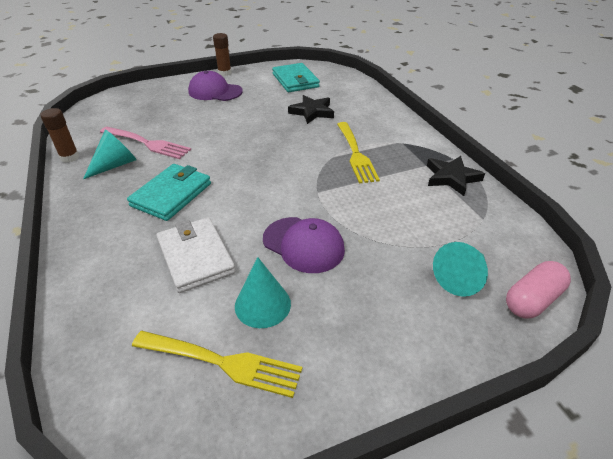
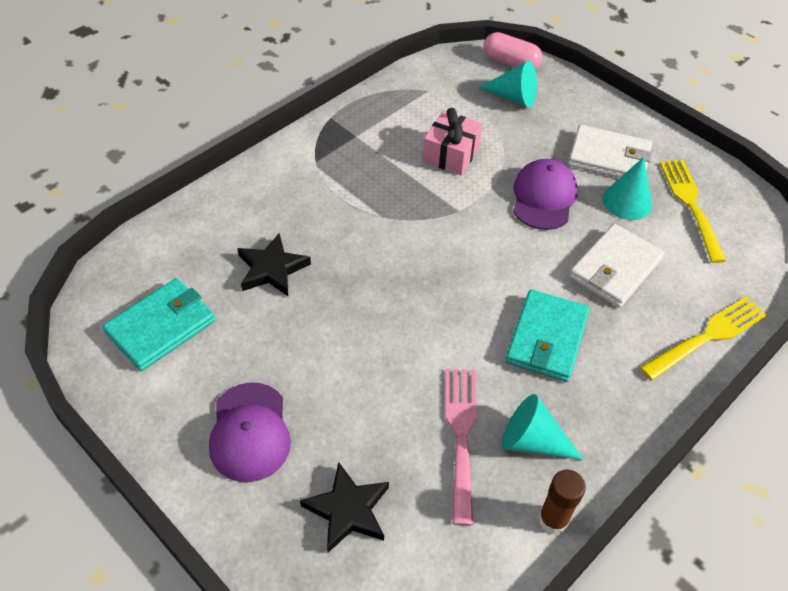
camera: 115 degrees left, 10 degrees up
(172, 194) = (546, 338): turquoise wallet -> turquoise wallet turned 75 degrees counterclockwise
(224, 73) = (160, 456): brown glue stick -> none
(333, 320) = (609, 158): none -> white wallet
(355, 154) = (364, 196): yellow fork -> yellow fork (708, 337)
(384, 206) = (451, 154): none -> pink gift
(451, 178) = (371, 115): black star -> black star (348, 510)

